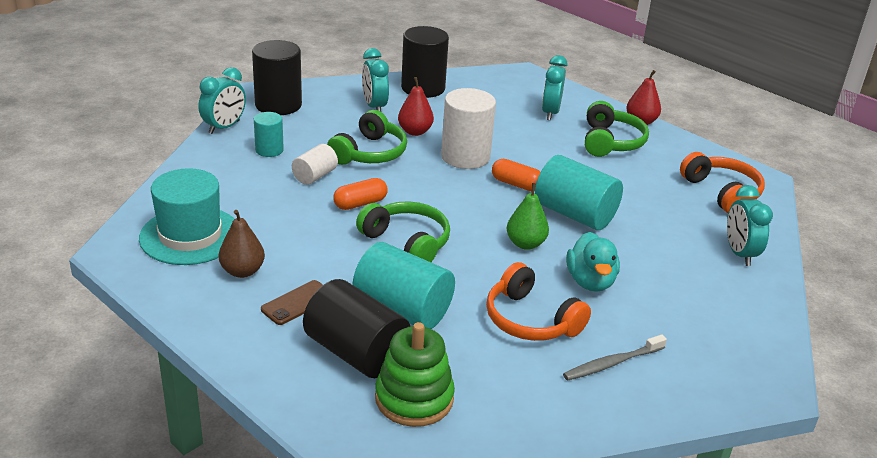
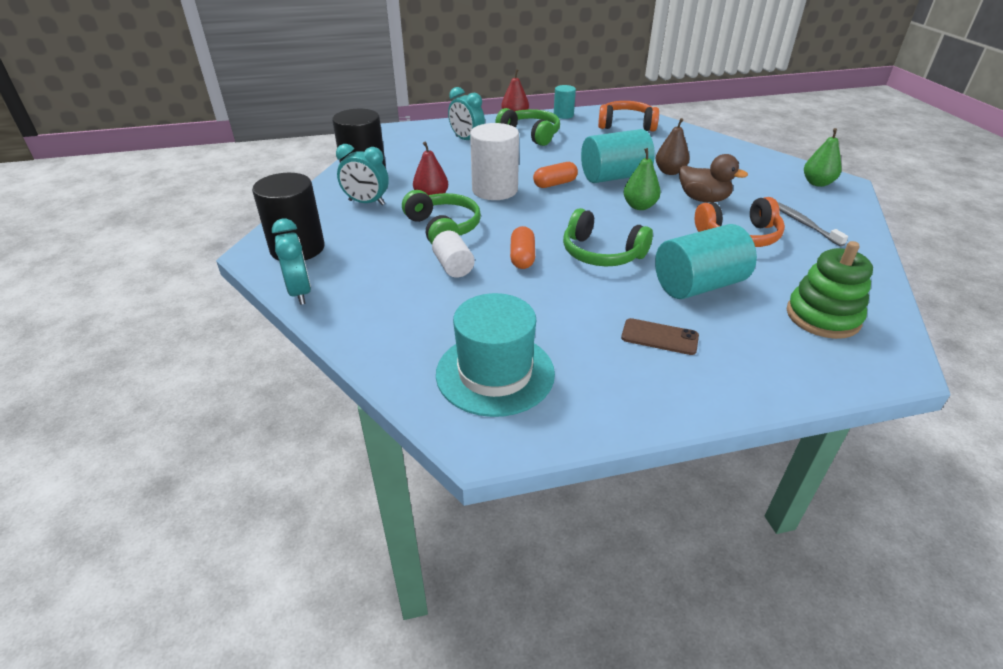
camera: 55 degrees left, 5 degrees up
(242, 271) = (586, 355): brown pear -> brown pear (669, 172)
(269, 150) = (378, 278): turquoise cylinder -> turquoise cylinder (563, 115)
(297, 303) = (659, 337): brown phone -> brown phone turned 60 degrees counterclockwise
(356, 353) = (750, 327): black cylinder -> none
(407, 242) = (601, 253): green headphones -> green headphones turned 135 degrees counterclockwise
(590, 281) = (703, 199): turquoise duck -> brown duck
(612, 363) = (803, 223): grey toothbrush -> grey toothbrush turned 150 degrees clockwise
(739, 254) = (700, 144): turquoise clock -> none
(742, 363) = (817, 183): none -> green pear

